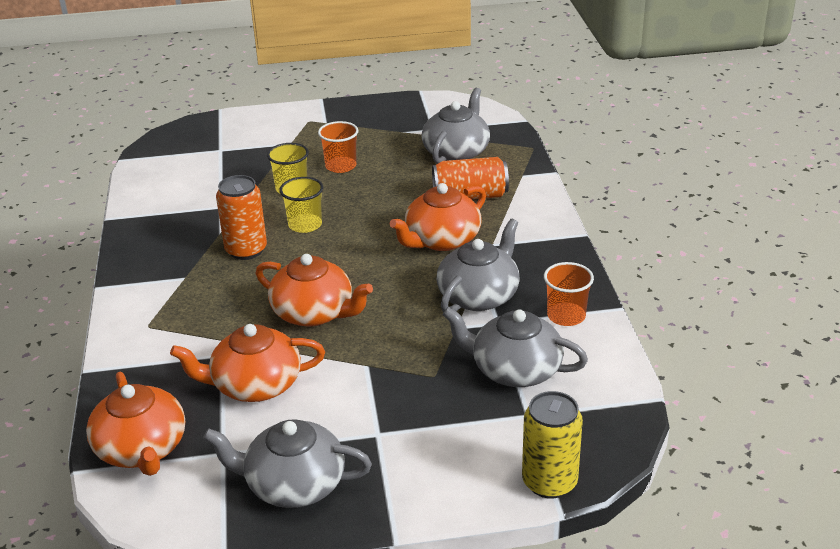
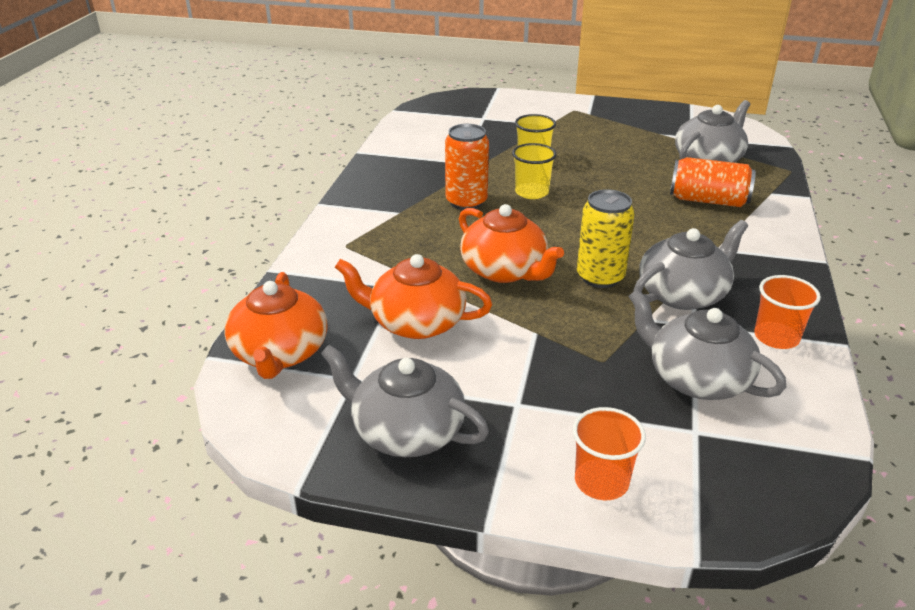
camera: 20 degrees right, 0 degrees up
(341, 166) = (588, 151): orange cup -> orange cup (601, 481)
(441, 240) = (662, 233): orange teapot -> none
(549, 482) = (695, 516): yellow can -> yellow can (600, 277)

